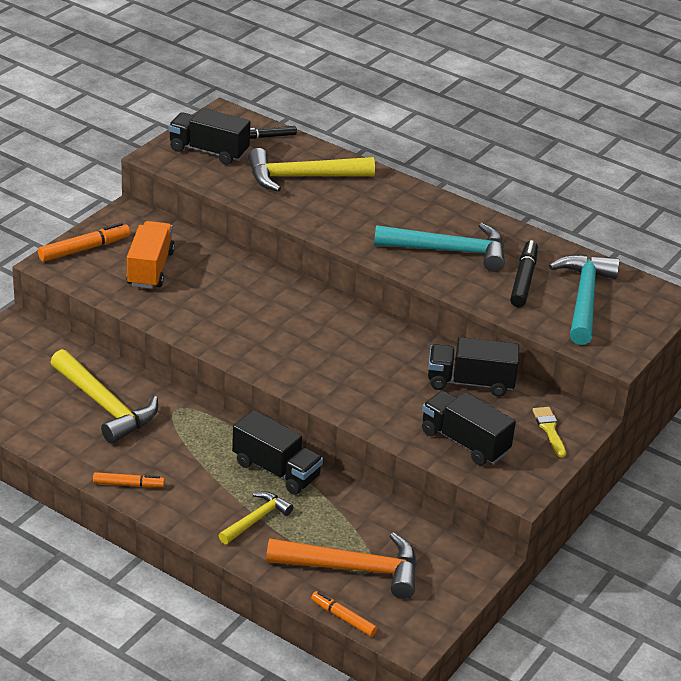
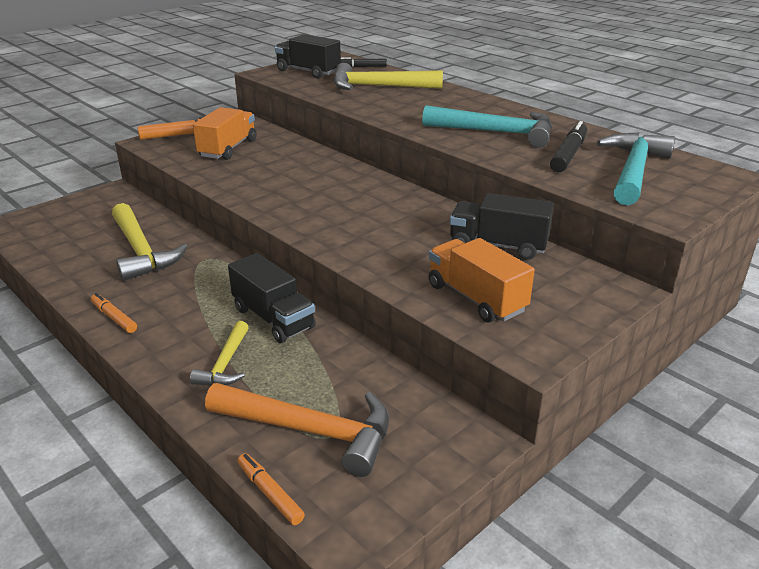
camera: 15 degrees right, 5 degrees down
(128, 484) = (114, 318): orange marker -> orange marker turned 150 degrees counterclockwise
(256, 519) = (225, 364): yellow hammer -> yellow hammer turned 135 degrees clockwise
(464, 442) = (476, 298): black truck -> orange truck
(549, 429) = (581, 294): yellow brush -> none

